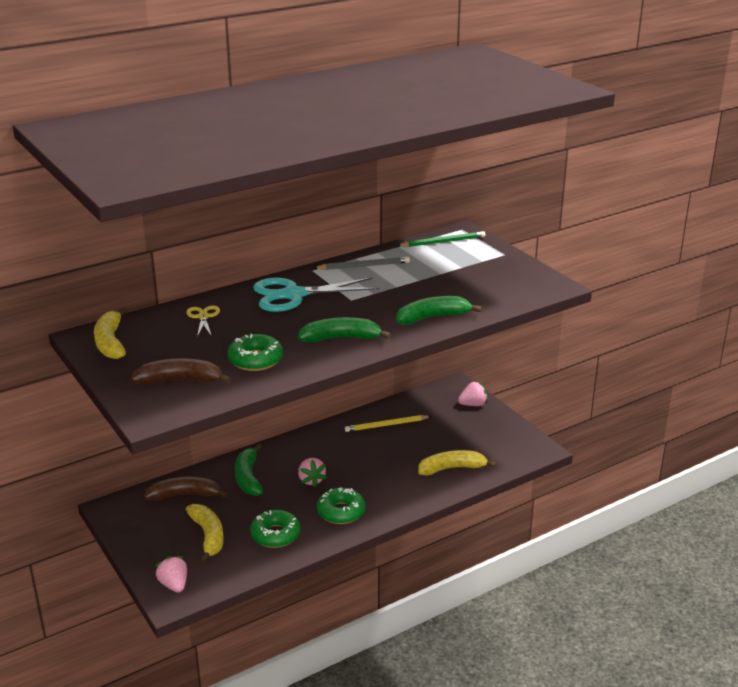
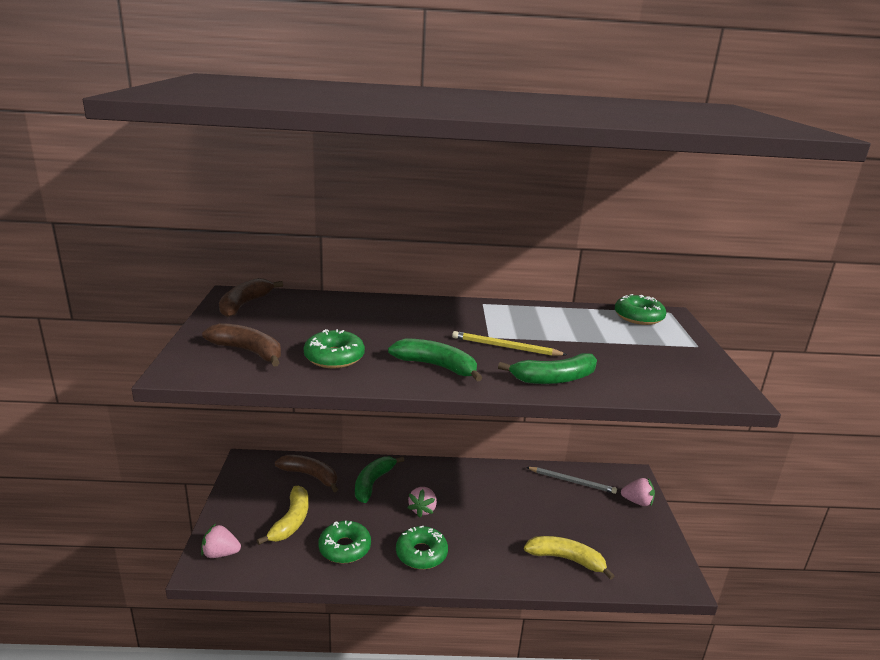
camera: 30 degrees right, 5 degrees down
(110, 342) = (244, 304): yellow banana -> brown banana
(174, 585) = (220, 553): pink strawberry -> pink strawberry turned 90 degrees counterclockwise
(203, 317) = (341, 309): yellow scissors -> none
(294, 295) = (440, 317): turquoise scissors -> none
(364, 266) = (535, 314): grey pencil -> grey pencil (572, 481)
(386, 425) = (534, 487): yellow pencil -> yellow pencil (505, 347)
(433, 317) = (554, 379): green banana -> green banana turned 150 degrees clockwise
(443, 242) = (638, 317): green pencil -> green donut

